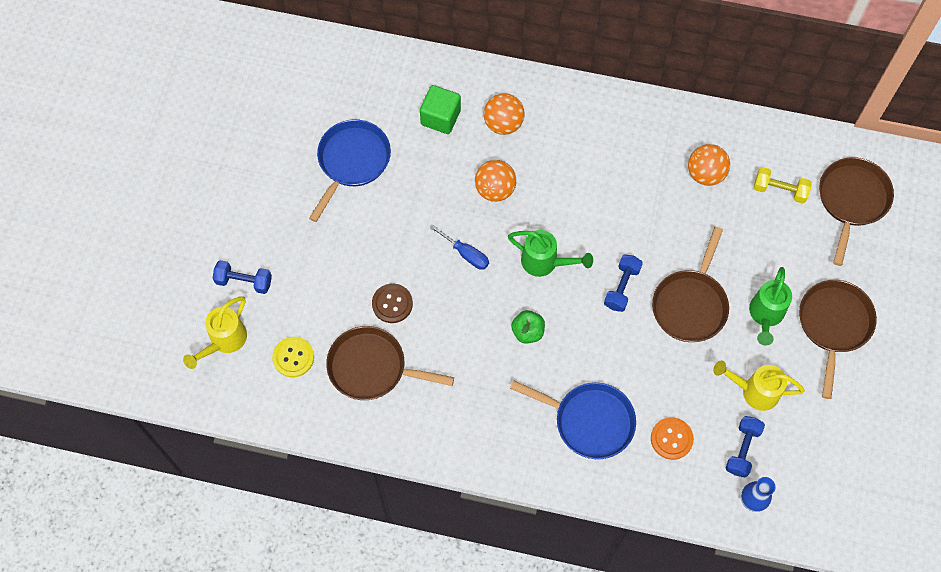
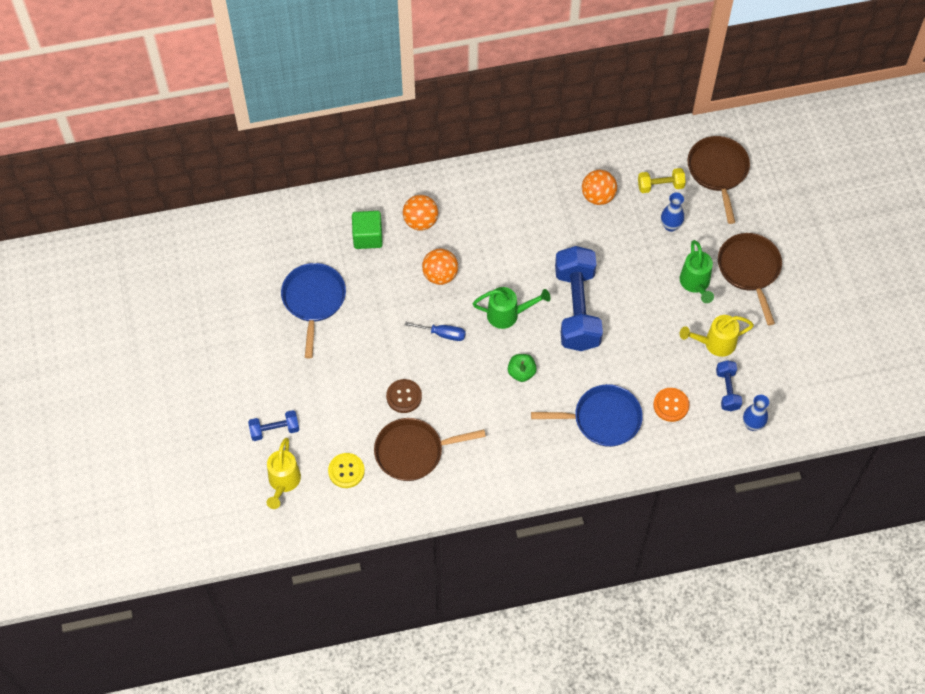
camera: 25 degrees left, 5 degrees down
(621, 287) = (577, 308): blue dumbbell -> blue dumbbell, size x2.11
(690, 304) = (635, 299): brown pan -> none
(769, 239) = (670, 226): none -> blue vase

